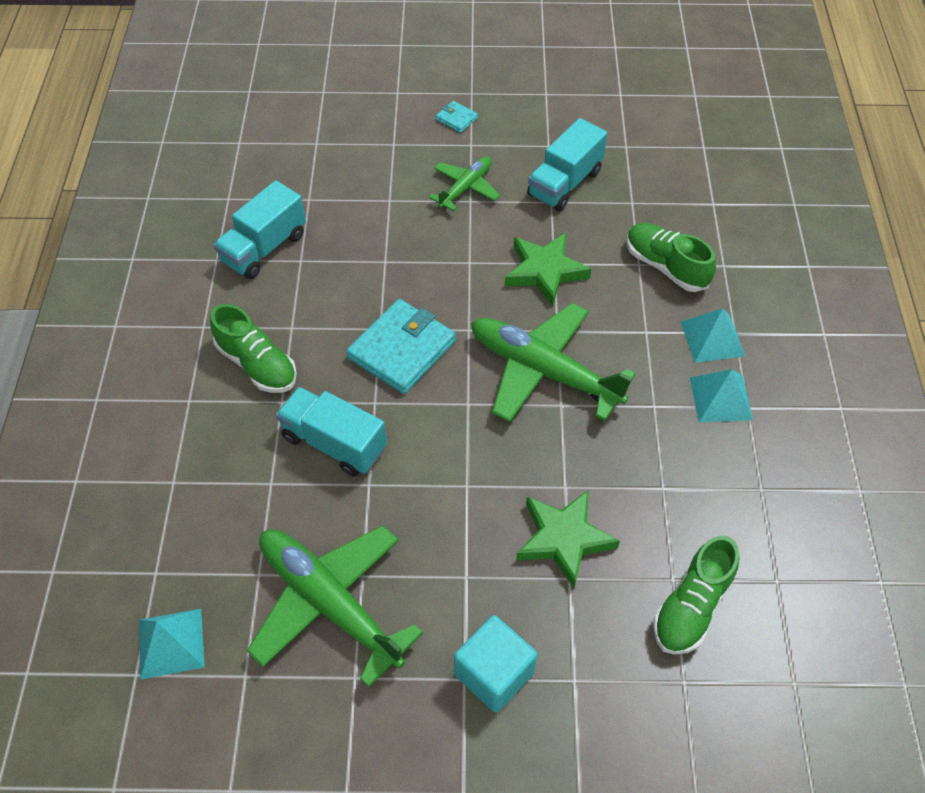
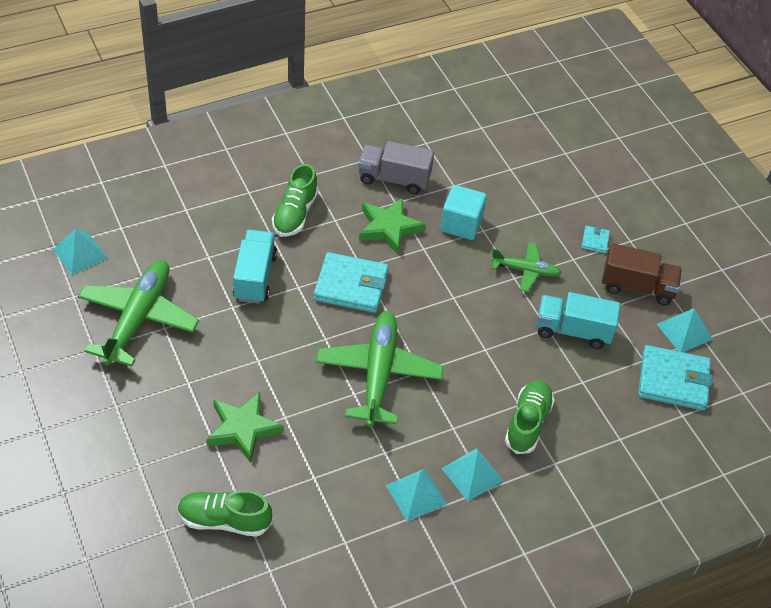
camera: 60 degrees right, 5 degrees down
(264, 248) = (394, 179): turquoise truck -> grey truck
(494, 673) = (126, 420): turquoise cube -> turquoise cube (461, 224)
(534, 113) = (637, 287): none -> brown truck
(545, 271) = (473, 346): green star -> green star (389, 228)
(605, 103) = (684, 331): none -> turquoise pyramid
(660, 136) = (673, 381): none -> turquoise wallet

